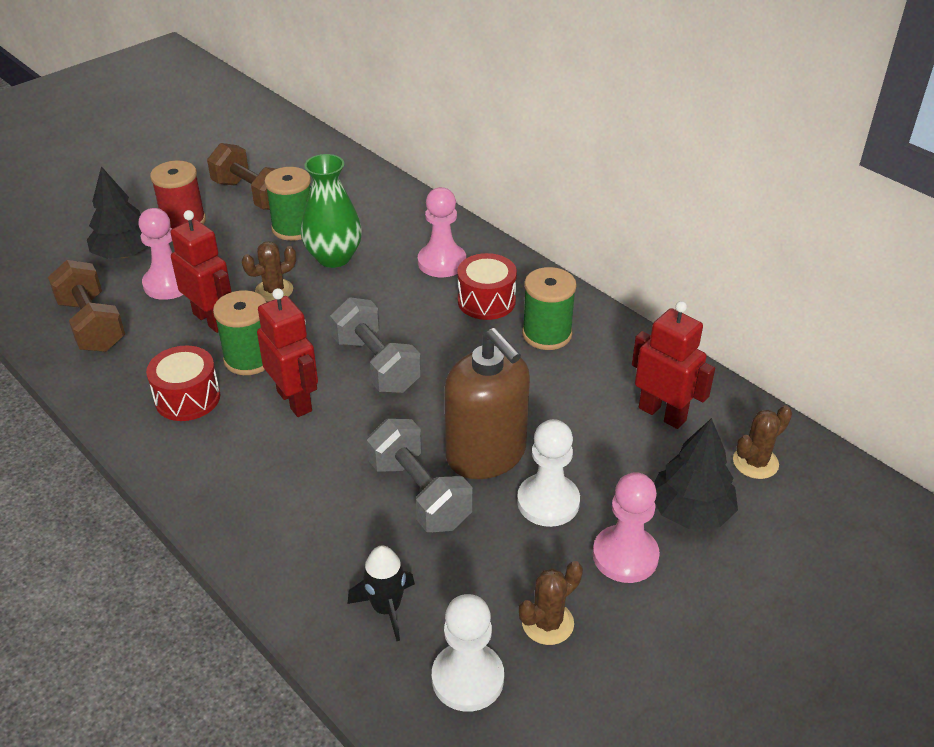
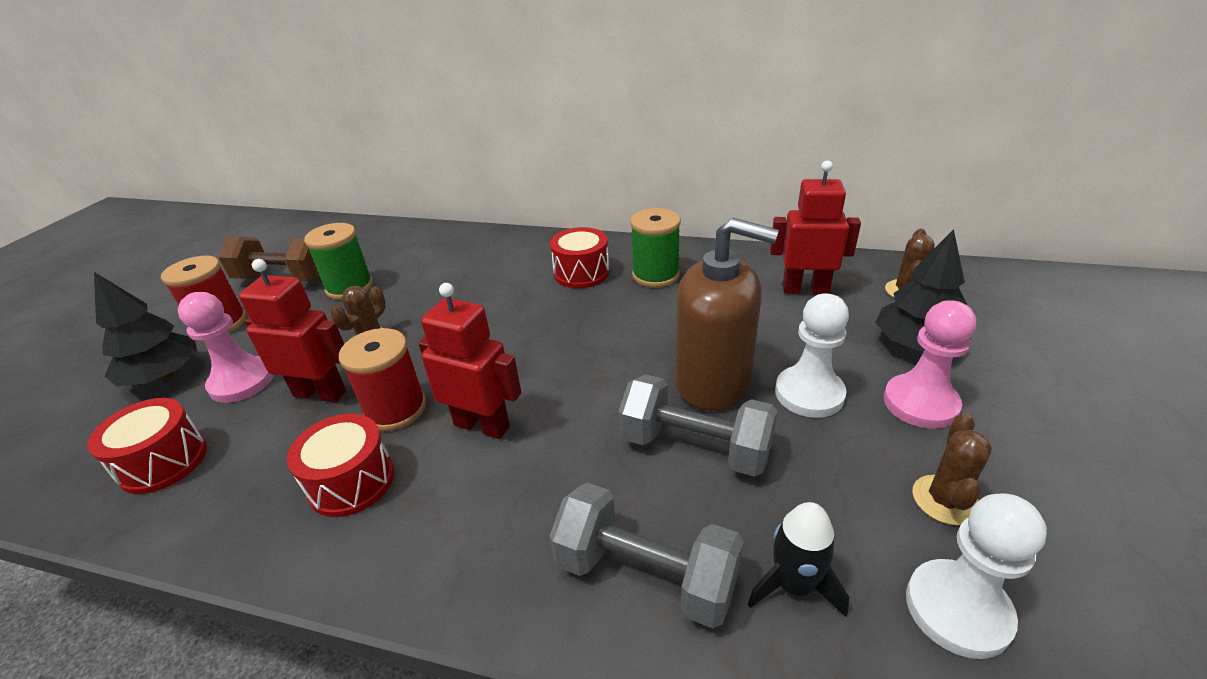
camera: 30 degrees left, 5 degrees down
(92, 325) = (163, 462): brown dumbbell -> red drum
(249, 358) = (396, 409): green spool -> red spool
(334, 257) = (411, 294): green vase -> none
(376, 364) = (534, 357): grey dumbbell -> grey dumbbell (646, 575)
(442, 262) = (515, 262): pink pawn -> none

